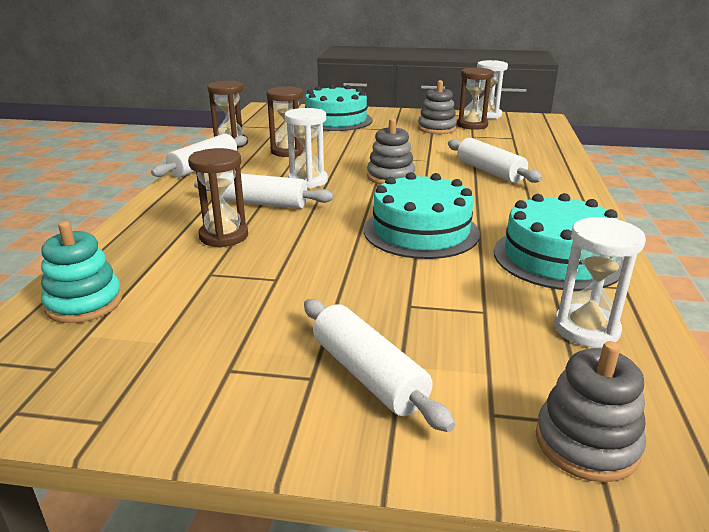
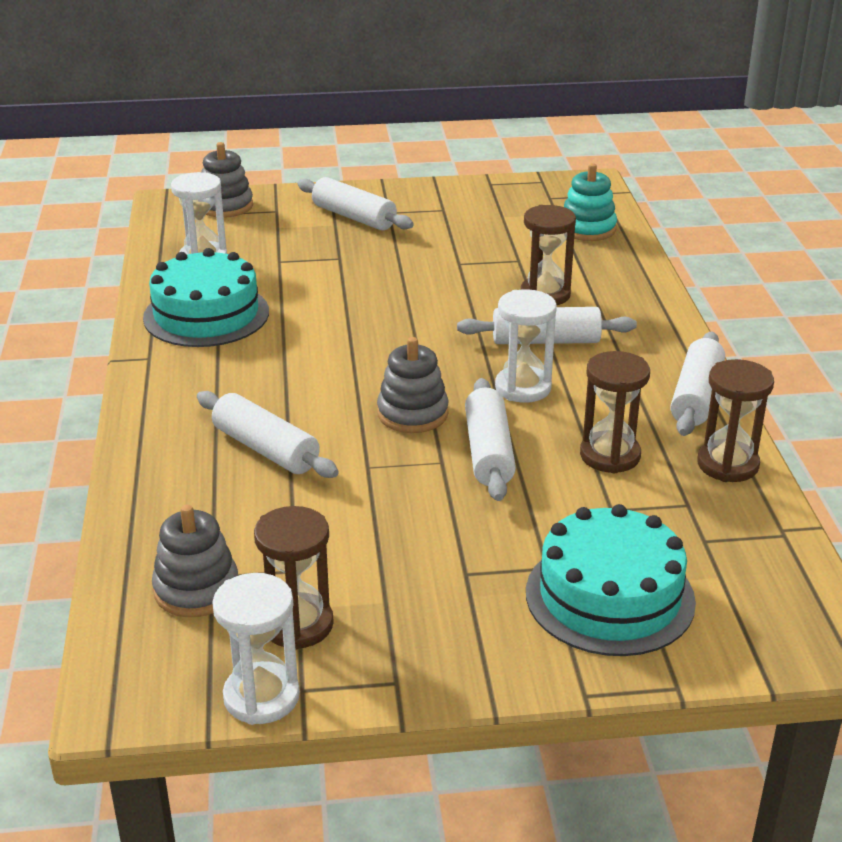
camera: 165 degrees right, 5 degrees up
(354, 158) = (488, 452): none -> white rolling pin
(421, 231) = (346, 327): turquoise cake -> none
(437, 128) = (374, 592): grey stacking toy -> grey stacking toy (196, 589)

